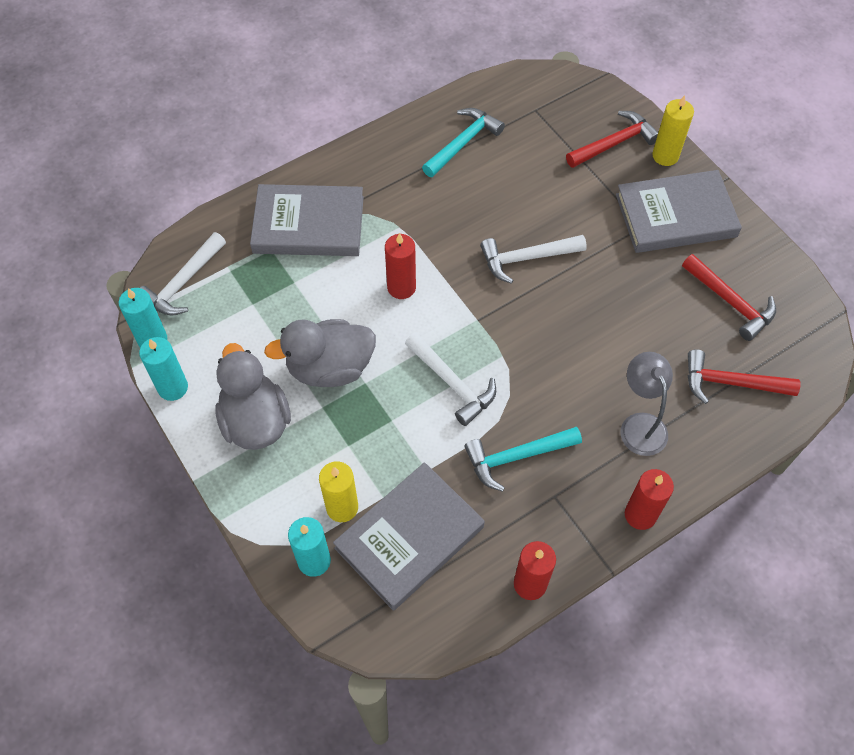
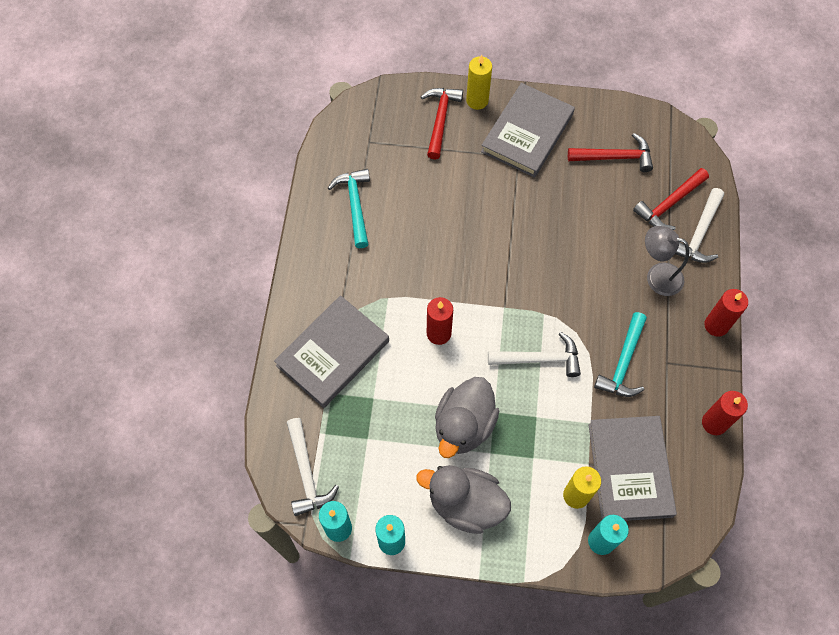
camera: 50 degrees left, 5 degrees up
(526, 258) = (483, 241): white hammer -> white hammer (699, 233)

